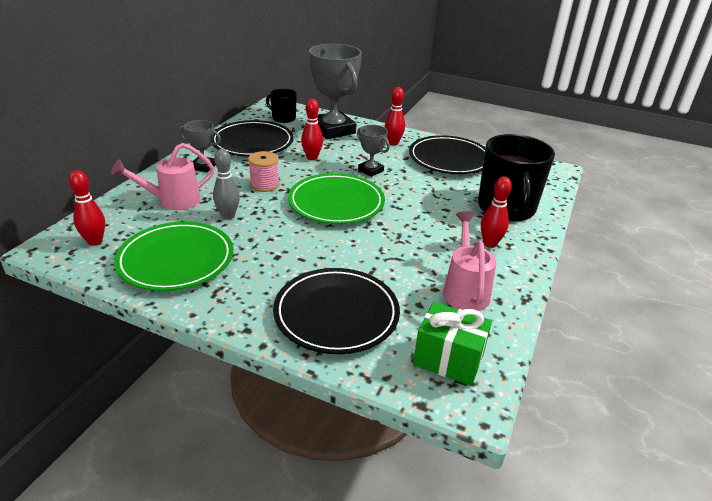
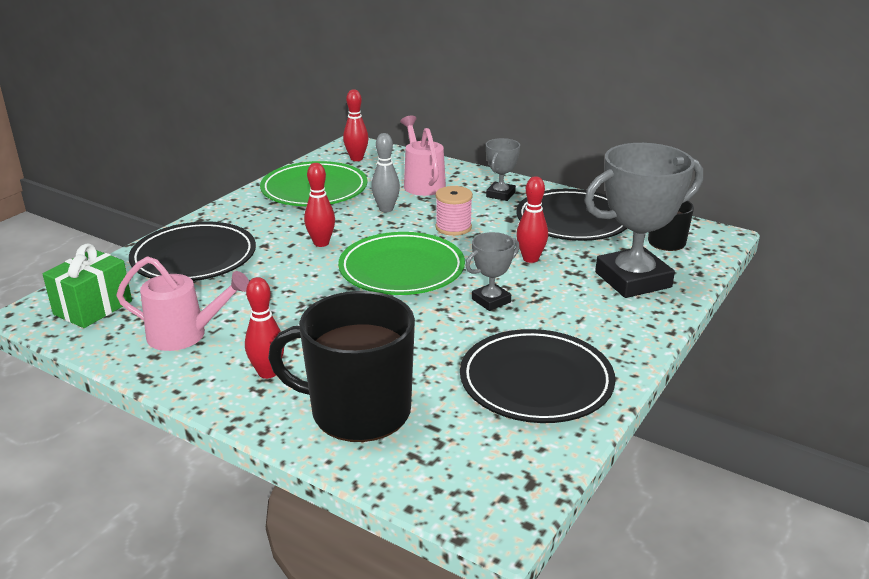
camera: 100 degrees right, 5 degrees down
(393, 143) = (594, 330): red bowling pin -> red bowling pin (321, 243)

